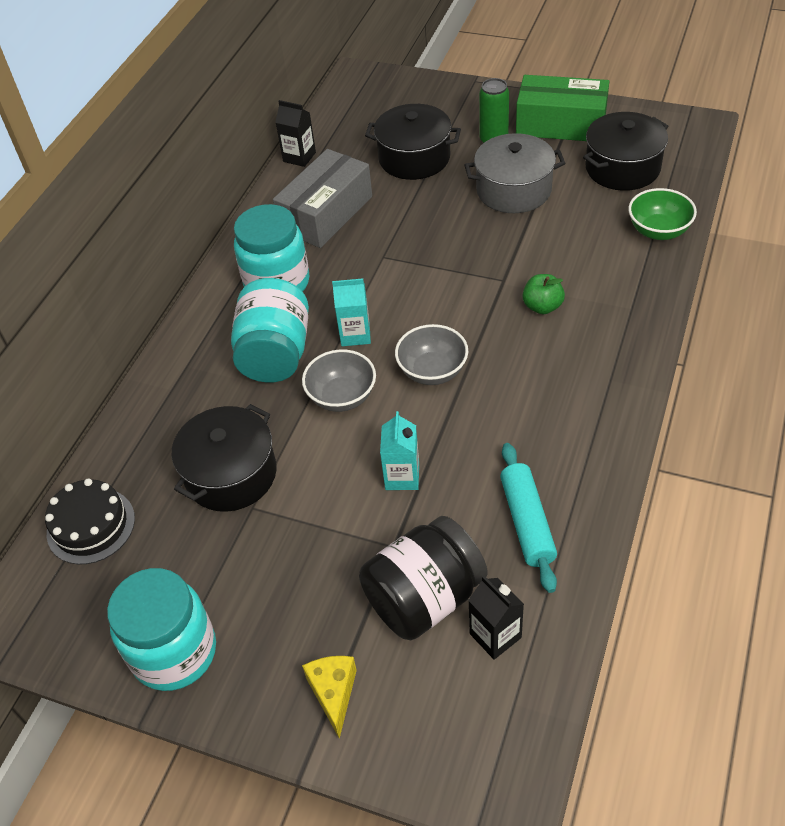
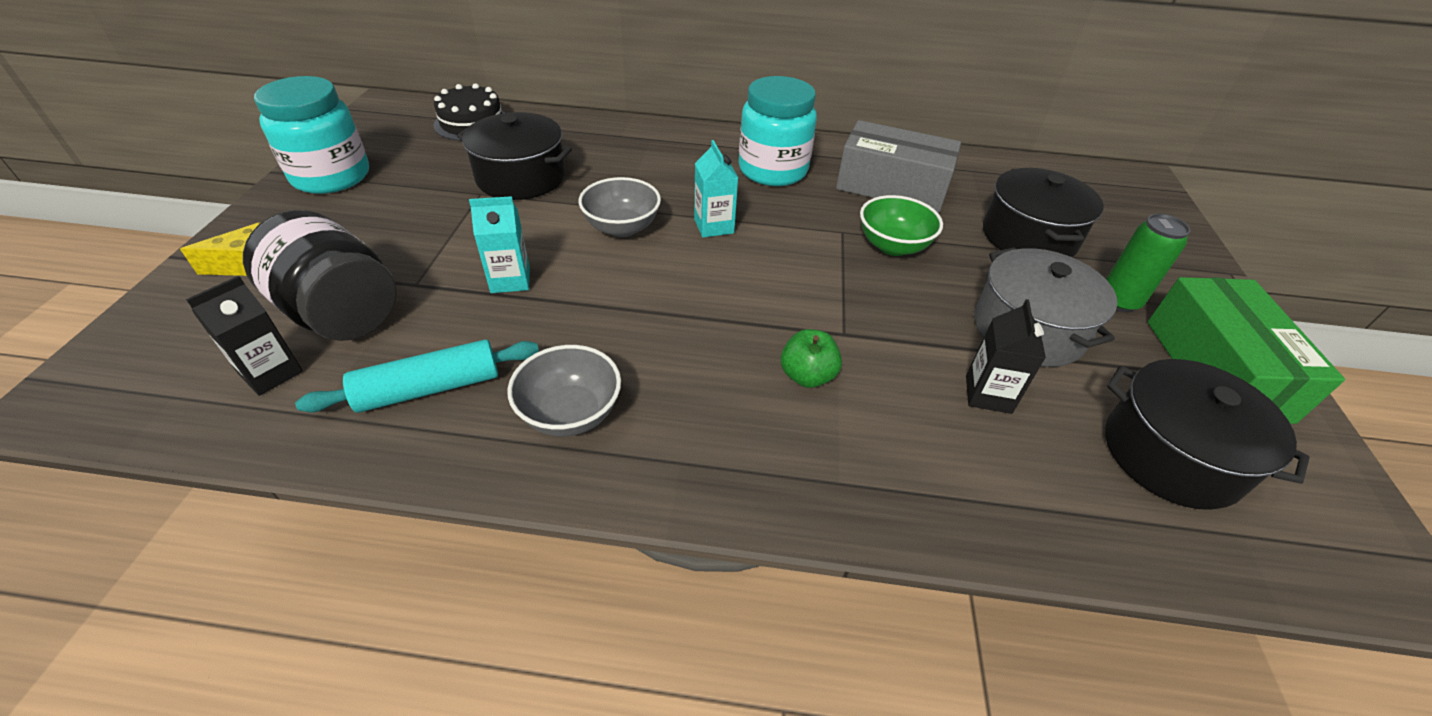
camera: 70 degrees right, 5 degrees down
(275, 354) = (674, 181): turquoise jar -> none
(299, 157) = (970, 160): black carton -> black carton (988, 394)
(432, 371) = (668, 287): grey bowl -> grey bowl (570, 413)
(658, 231) = (1042, 514): green bowl -> green bowl (893, 246)

